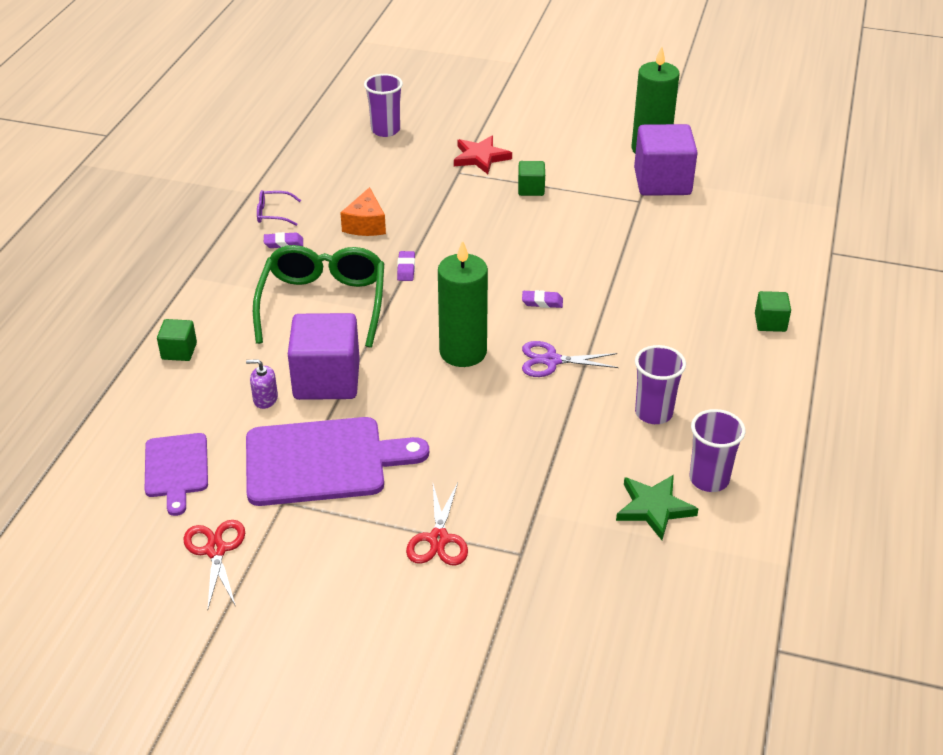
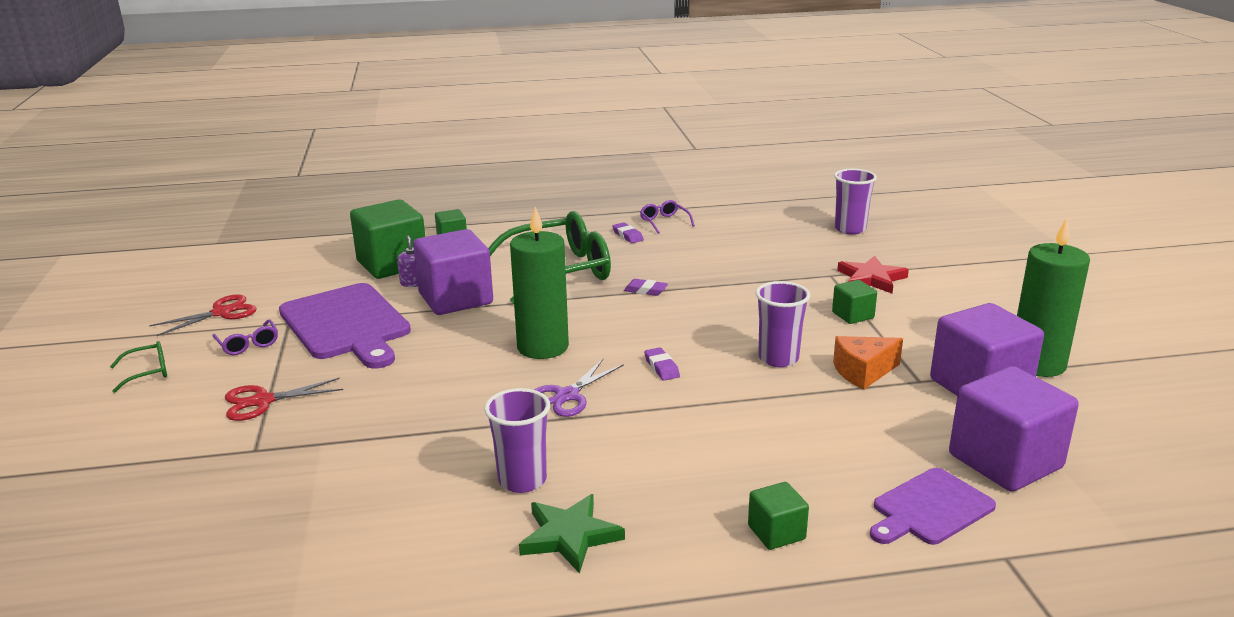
camera: 65 degrees right, 15 degrees down
(176, 469) = (311, 275): purple cutting board -> purple cutting board (929, 508)
(205, 405) = (392, 264): none -> green cube
(310, 537) = (248, 344): none -> purple glasses
(317, 619) = (147, 373): none -> green glasses
(365, 225) = (692, 258): orange cheese -> orange cheese (863, 372)
(406, 269) = (645, 290): purple eraser -> purple eraser turned 45 degrees clockwise
(551, 360) = (567, 396): purple scissors -> purple scissors turned 120 degrees counterclockwise
(654, 508) = (354, 517): green star -> green star (569, 536)
(709, 479) = (423, 547): purple cup -> purple cup (778, 358)
(747, 211) = (1005, 461): none -> purple cube

